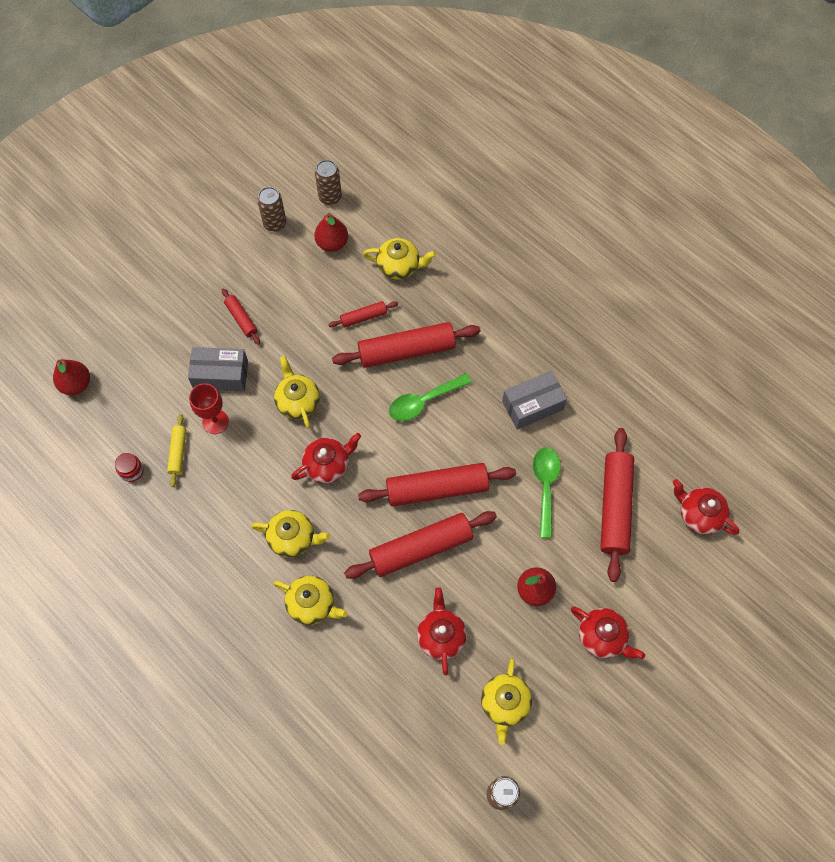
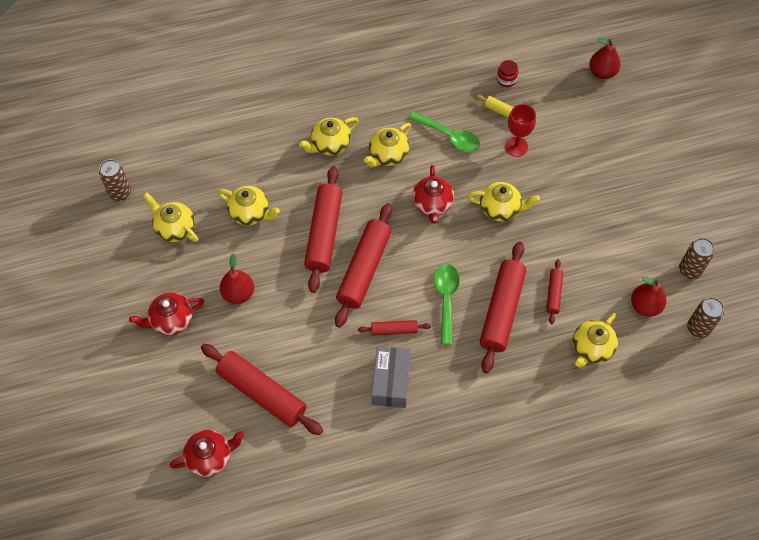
camera: 120 degrees right, 5 degrees down
(220, 375) = (556, 167): grey box -> none
(241, 319) = (602, 203): red rolling pin -> red rolling pin (394, 330)
(441, 636) = (250, 213): red teapot -> yellow teapot
(545, 486) = (314, 350): green spoon -> green spoon (449, 136)

